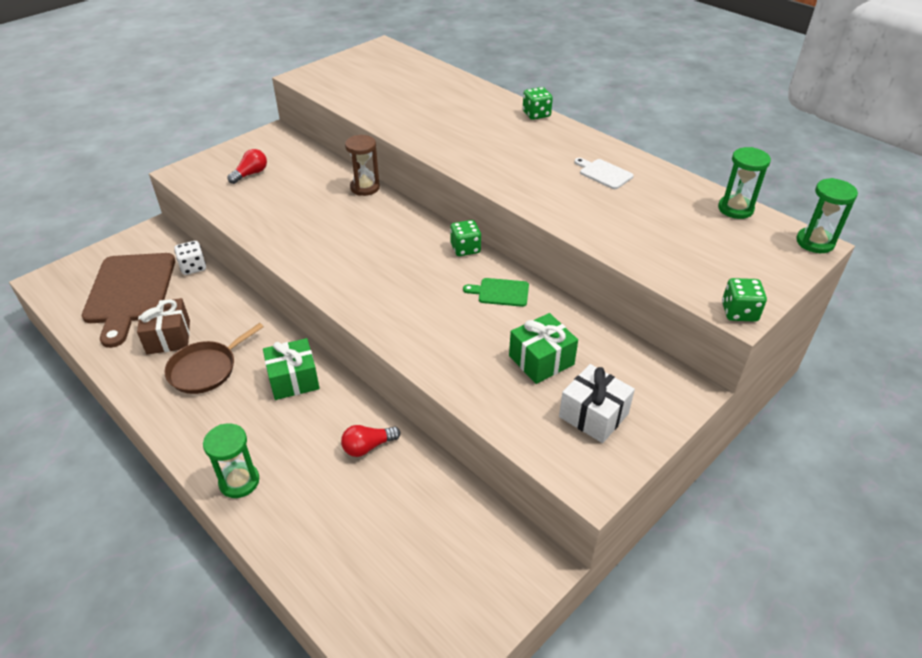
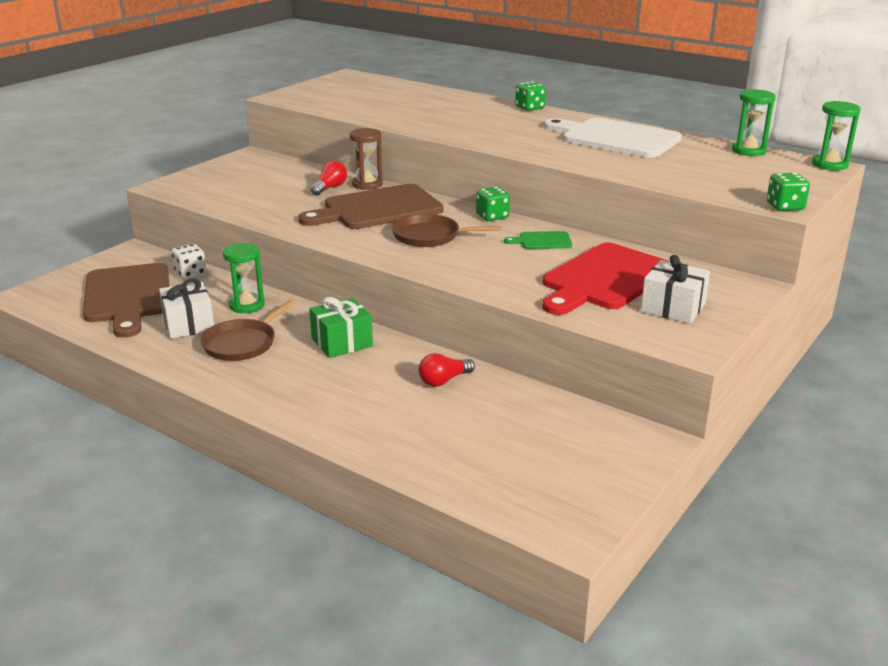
camera: 10 degrees left, 15 degrees down
(168, 337) = (189, 324): brown gift -> white gift
(239, 481) = (319, 417): green hourglass -> green hourglass (247, 305)
(251, 174) = (240, 183): red light bulb -> red light bulb (330, 188)
(361, 225) = (377, 209): none -> brown cutting board
(395, 272) = (430, 236): none -> brown pan
(541, 360) = (605, 279): green gift -> red cutting board
(604, 173) = (615, 138): white cutting board -> white cutting board, size x2.28

